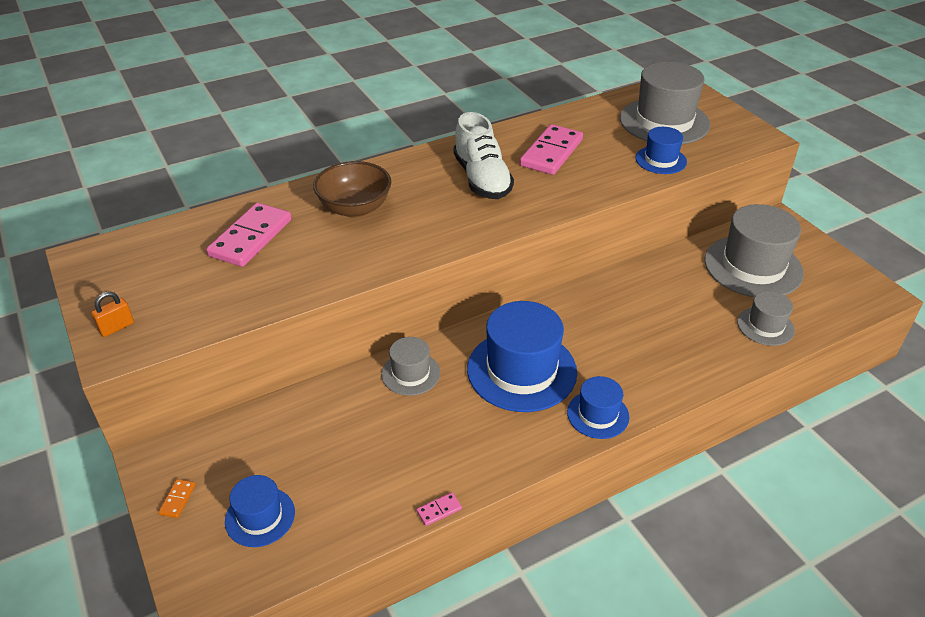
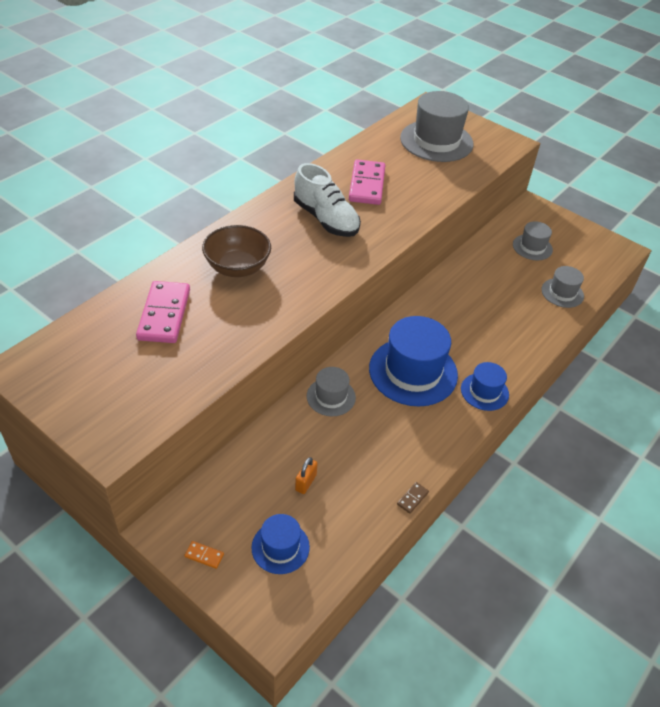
camera: 25 degrees left, 5 degrees up
(116, 327) = (98, 426): orange padlock -> orange padlock (305, 482)
(177, 499) = (204, 555): orange domino -> orange domino turned 60 degrees counterclockwise
(439, 510) = (412, 498): pink domino -> brown domino
(660, 160) = (452, 176): blue hat -> none
(753, 266) = (532, 247): grey hat -> grey hat, size x0.53

